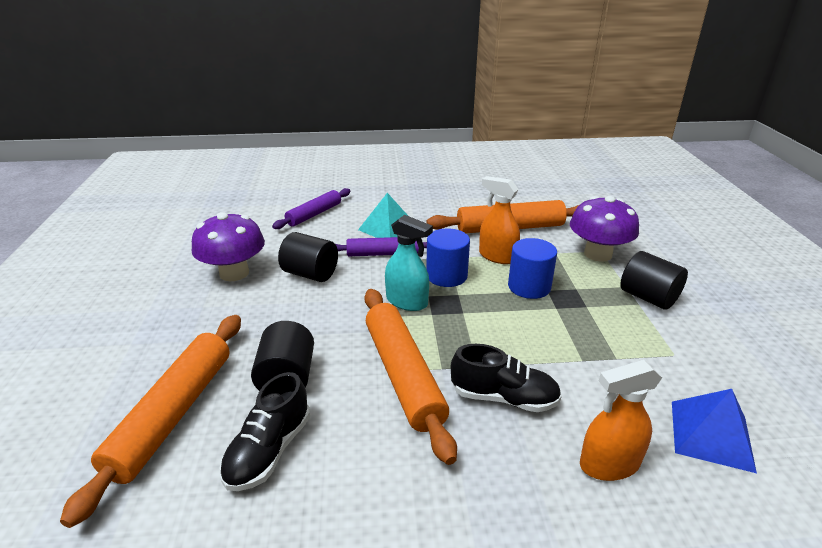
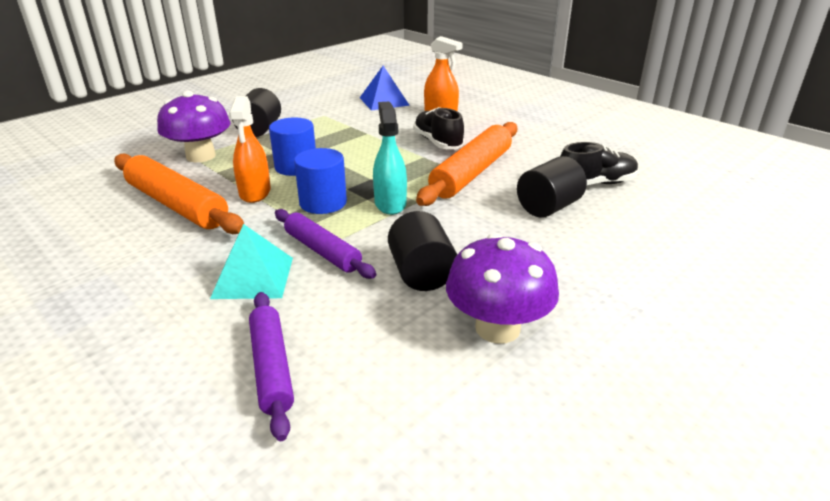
camera: 130 degrees left, 0 degrees up
(173, 415) = (650, 227): orange rolling pin -> none
(314, 214) = (271, 367): purple rolling pin -> purple rolling pin turned 75 degrees clockwise

